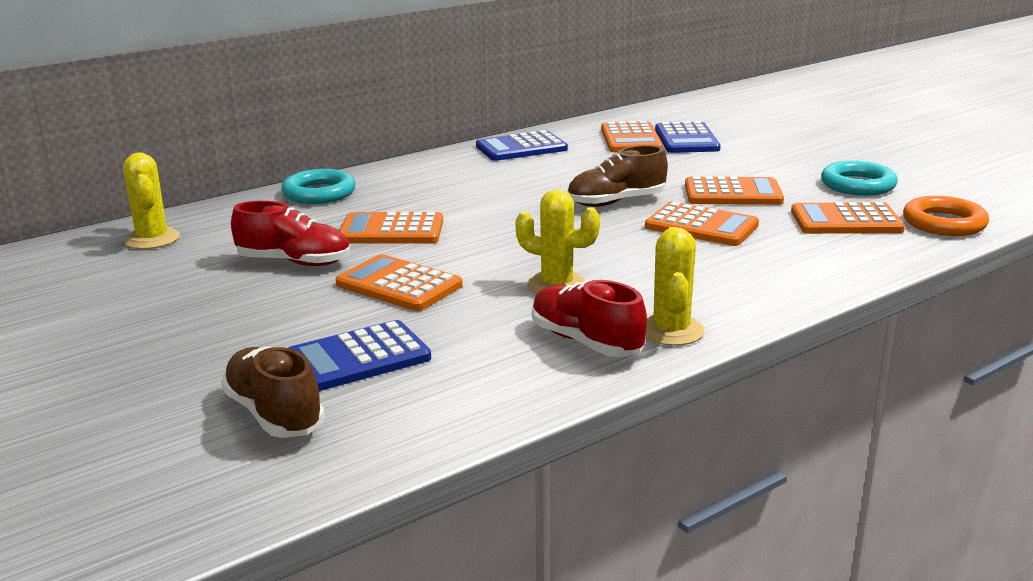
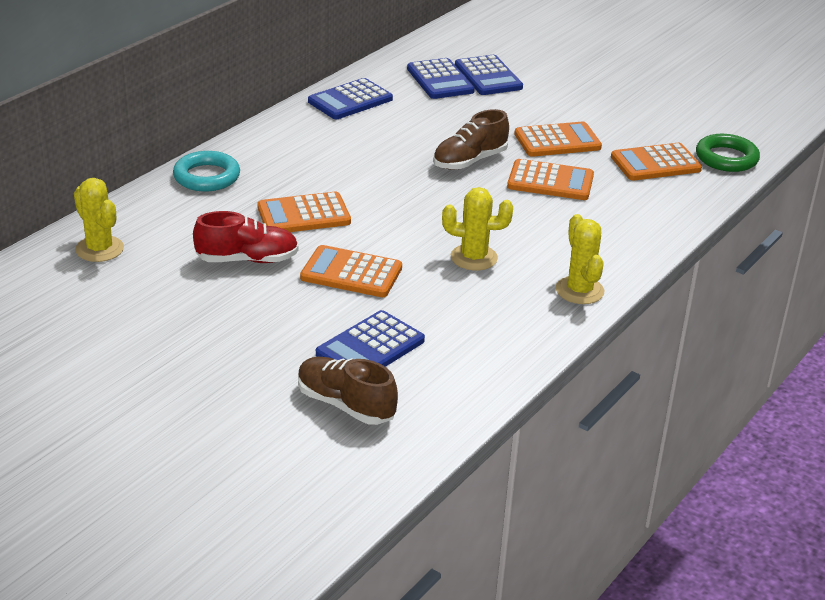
camera: 20 degrees left, 10 degrees up
(586, 342) = (526, 309): red shoe -> none
(631, 139) = (440, 80): orange calculator -> blue calculator
(858, 185) = (649, 121): turquoise ring -> none
(944, 223) = (726, 158): orange ring -> green ring

